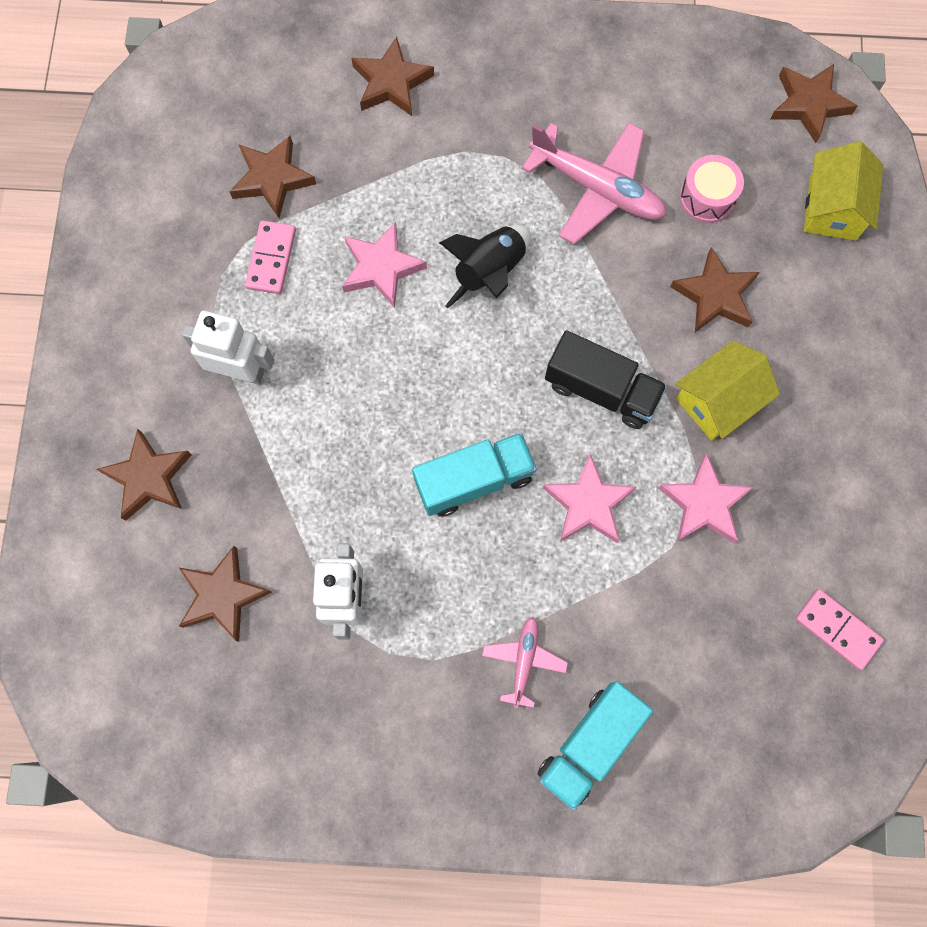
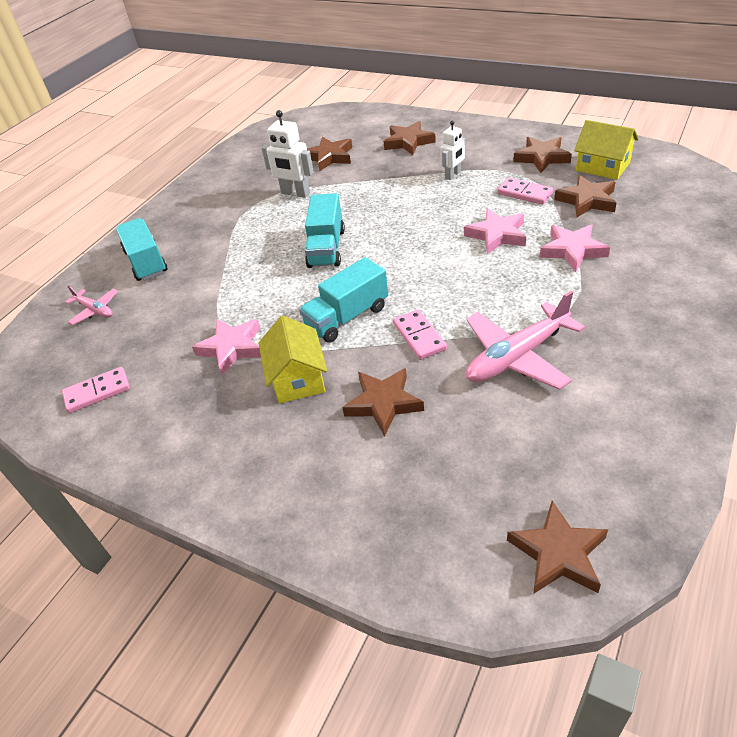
camera: 120 degrees right, 30 degrees down
(241, 371) = (453, 175): white robot -> white robot, size x0.66
(391, 82) = (658, 264): brown star -> brown star (542, 158)
(490, 272) = (469, 282): black rocket -> none
(524, 661) = (210, 247): pink plane -> pink plane (95, 310)
(588, 503) = (275, 292): pink star -> pink star (572, 250)
(601, 390) = (347, 317): black truck -> turquoise truck
(603, 295) = (419, 336): none -> pink domino
(707, 197) = (479, 427): pink drum -> none
(833, 208) = (425, 526): yellow house -> yellow house (602, 167)

